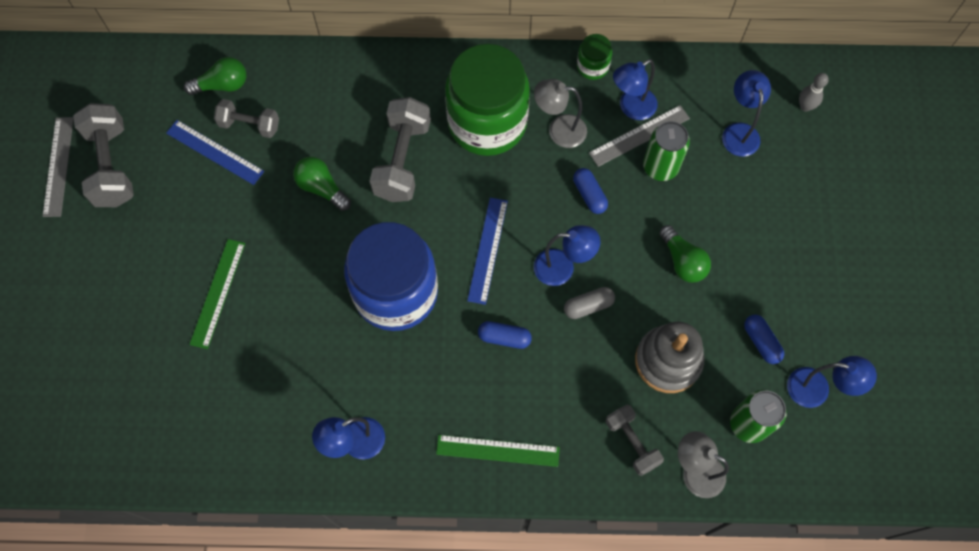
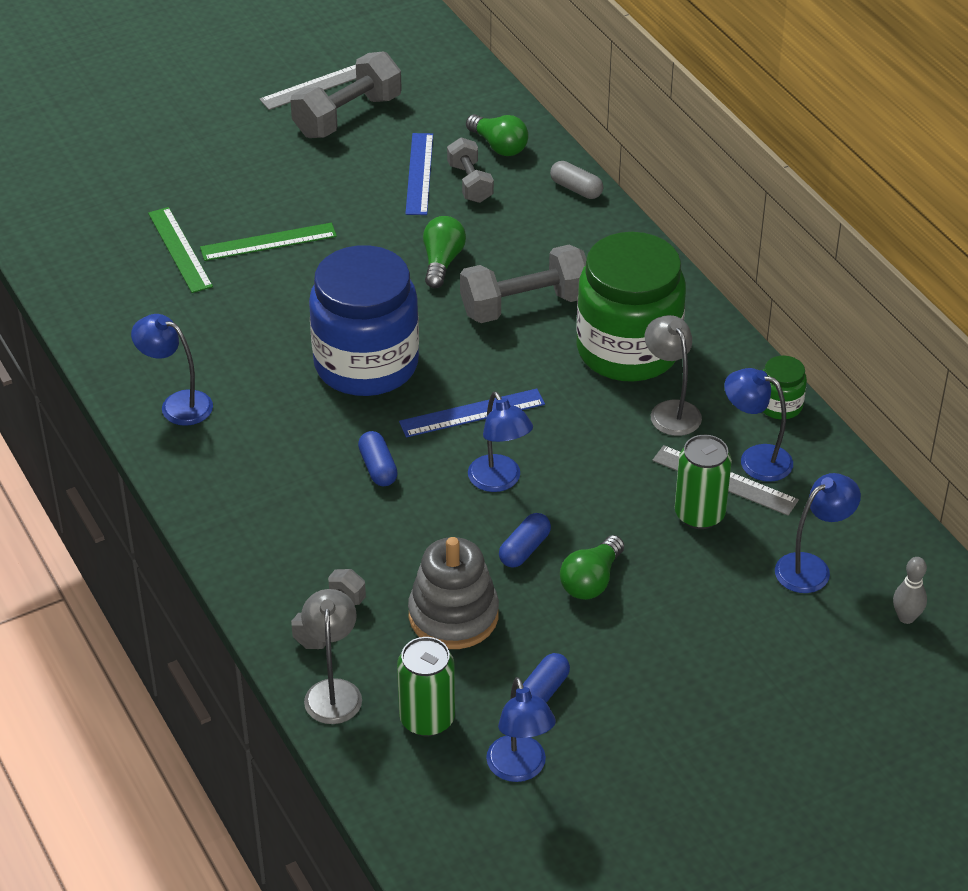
camera: 60 degrees right, 25 degrees down
(497, 450) = (244, 514): green ruler -> green ruler (180, 249)
(588, 306) = (469, 521): grey capsule -> grey capsule (576, 189)
(589, 195) = (609, 468): blue capsule -> blue capsule (524, 549)

